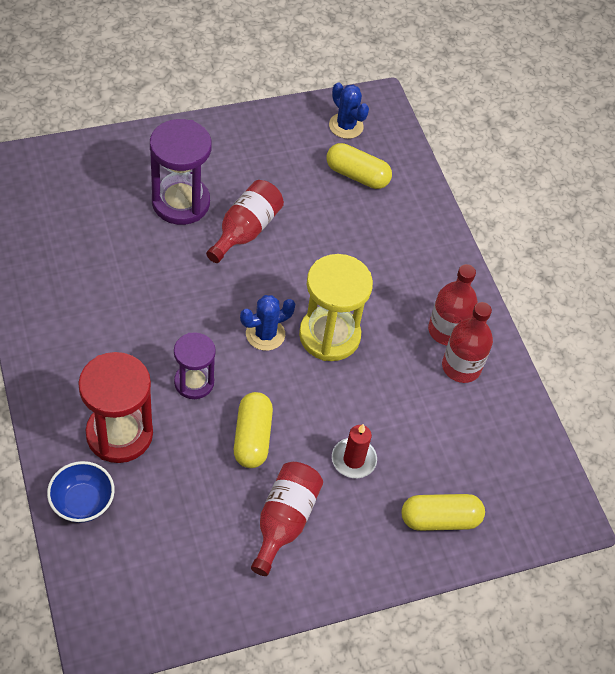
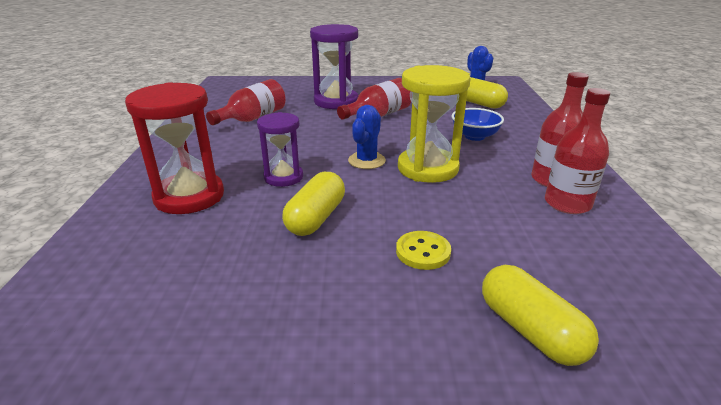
camera: 25 degrees right, 25 degrees down
(82, 502) = (108, 234): blue bowl -> blue bowl (474, 136)
(265, 334) = (366, 161): blue cactus -> blue cactus turned 60 degrees counterclockwise
(284, 521) = (312, 290): red bottle -> red bottle (253, 118)
(353, 459) = (423, 252): red candle -> yellow button
(440, 519) = (530, 330): yellow capsule -> yellow capsule turned 45 degrees clockwise

